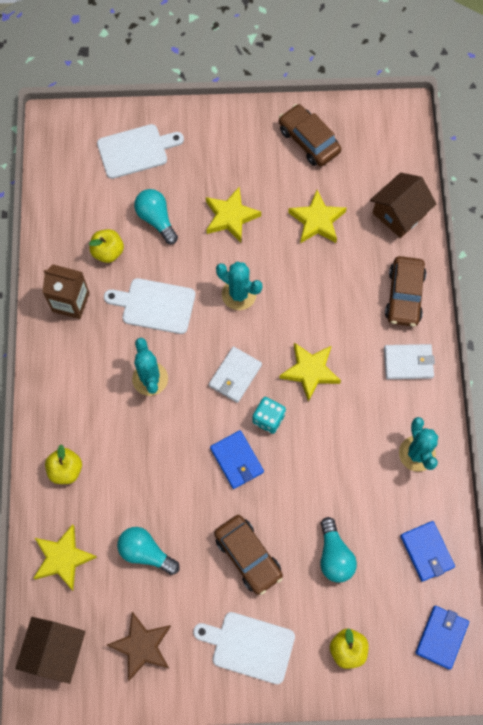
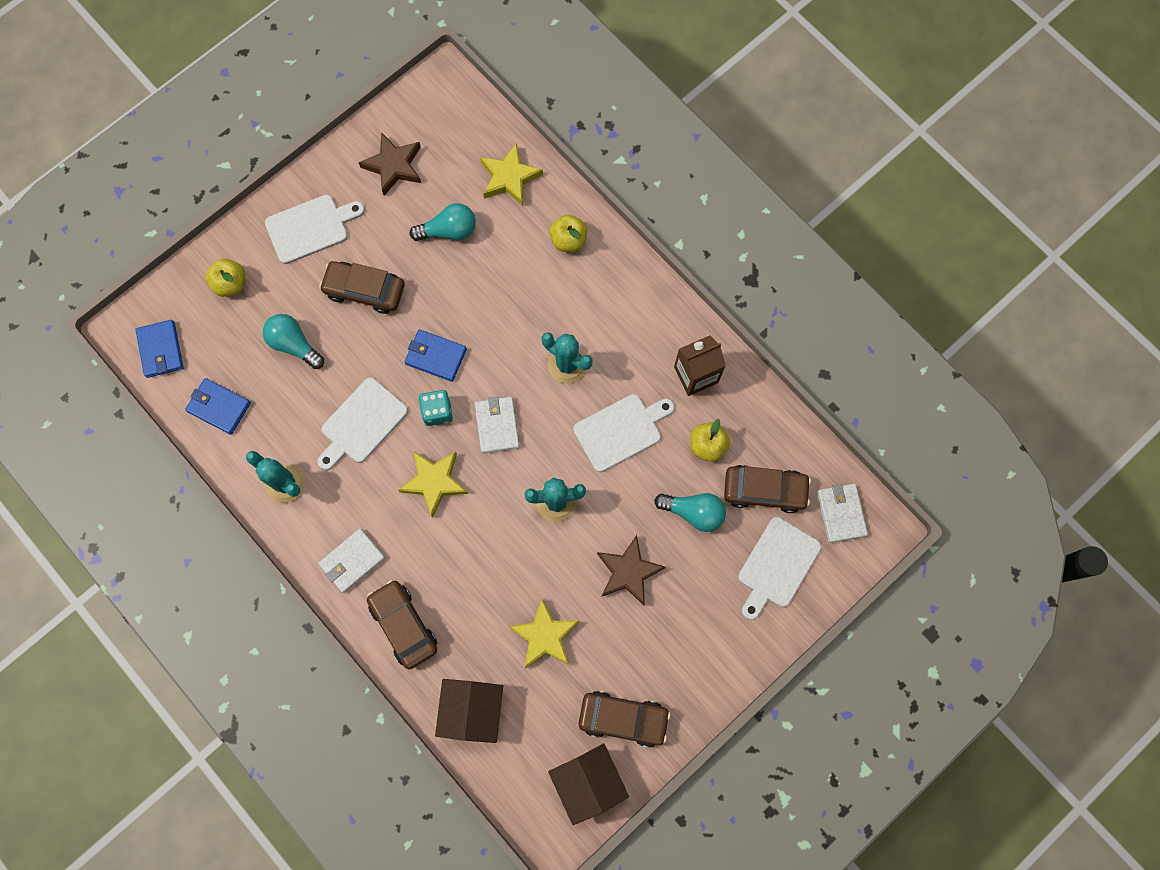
camera: 140 degrees right, 5 degrees up
(55, 651) = (456, 114): brown house -> brown house (588, 782)
(67, 149) = (841, 513): none -> white wallet
(99, 197) = (764, 490): none -> brown car
(230, 217) = (628, 572): yellow star -> brown star
(329, 453) = (362, 423): none -> white cutting board

